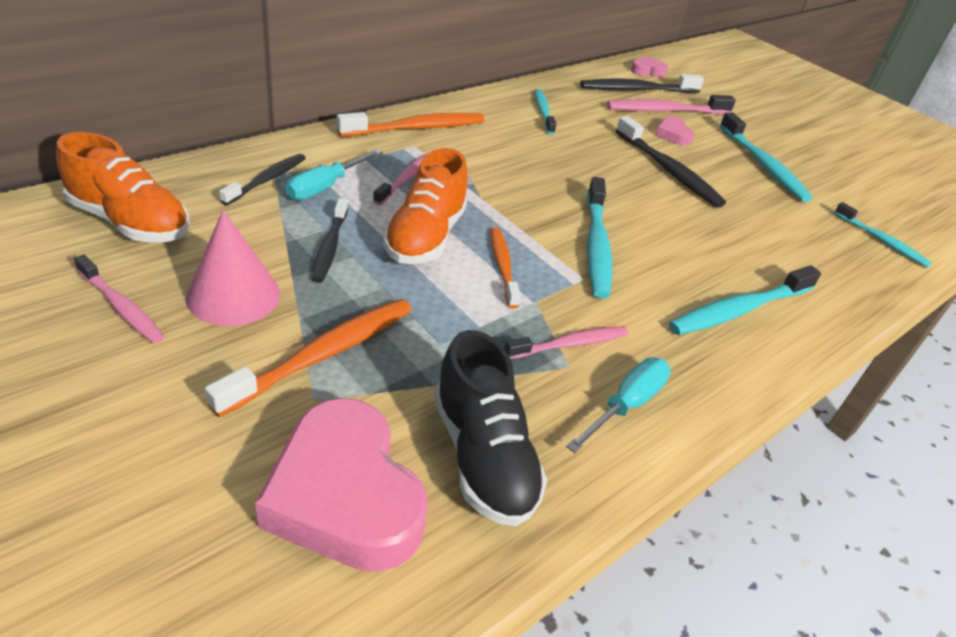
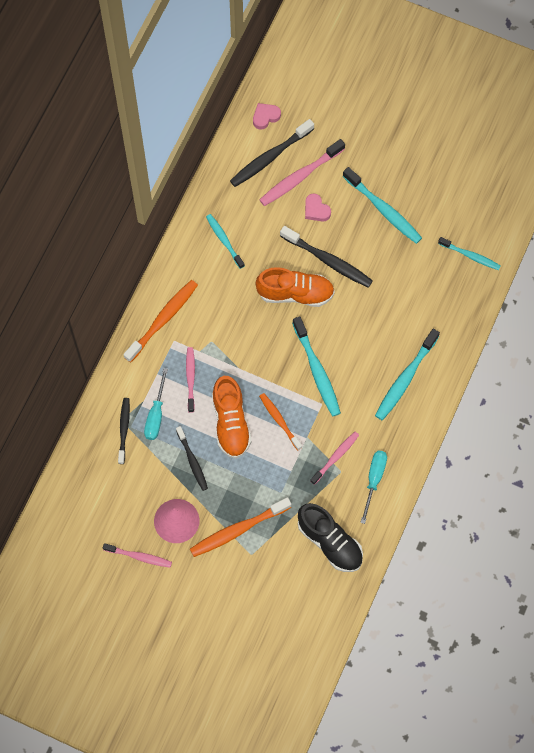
camera: 20 degrees left, 30 degrees up
(130, 222) = (92, 505): orange shoe -> orange shoe (295, 293)
(323, 354) = (238, 530): orange toothbrush -> orange toothbrush turned 135 degrees counterclockwise
(345, 496) = (291, 589): pink heart -> none

